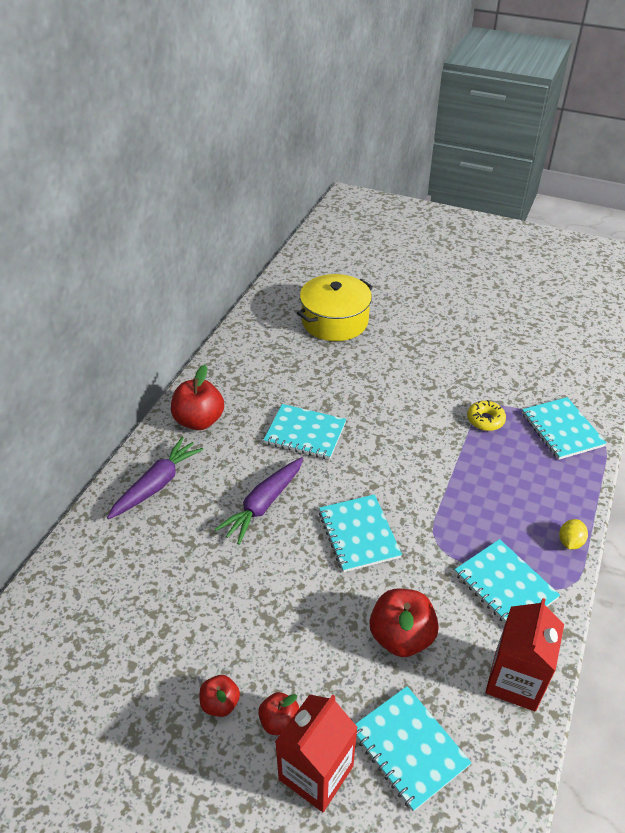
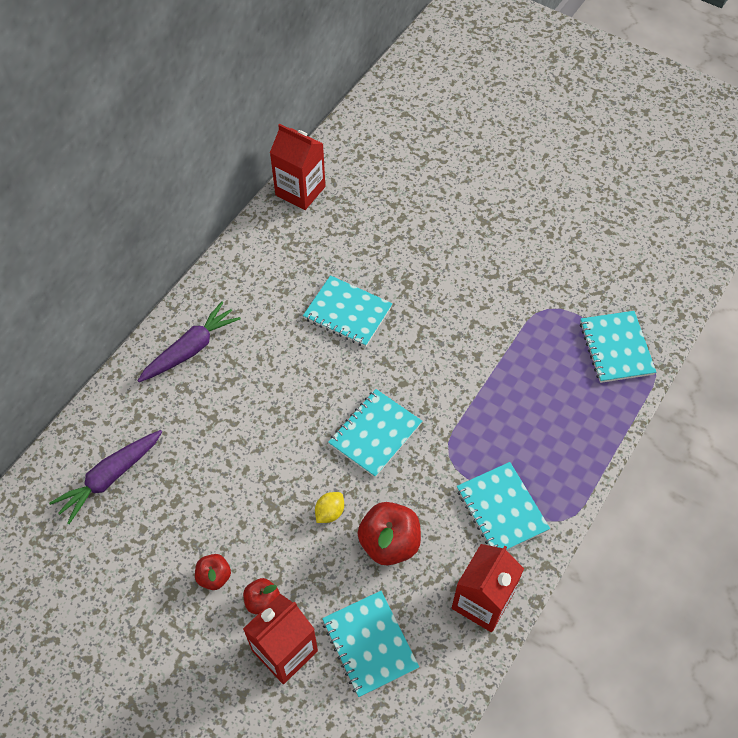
camera: 10 degrees right, 15 degrees up
(199, 420) = (243, 282): red apple -> none
(238, 343) = (300, 191): none -> red carton
(263, 505) = (289, 387): purple carrot -> purple carrot (110, 478)
(335, 321) = (410, 175): yellow pot -> none
(358, 534) = (375, 434): turquoise notebook -> turquoise notebook turned 45 degrees clockwise
(485, 420) = (538, 324): yellow donut -> none
(570, 542) = (580, 475): yellow lemon -> yellow lemon (329, 512)

